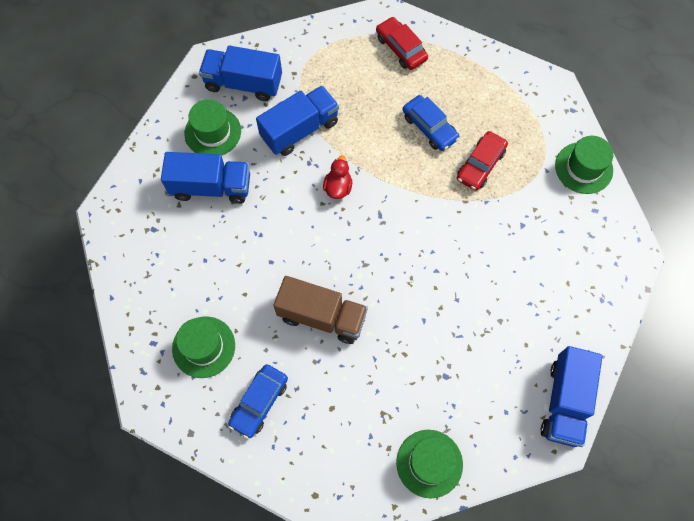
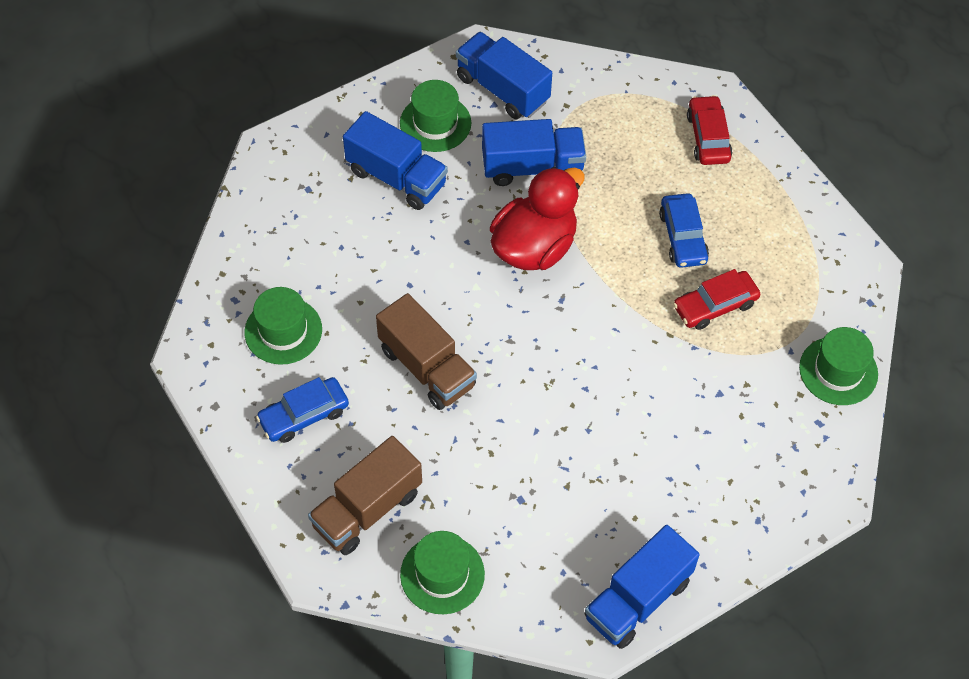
camera: 30 degrees right, 10 degrees down
(338, 187) = (534, 247): red duck -> red duck, size x2.11
(348, 446) = (367, 509): none -> brown truck

